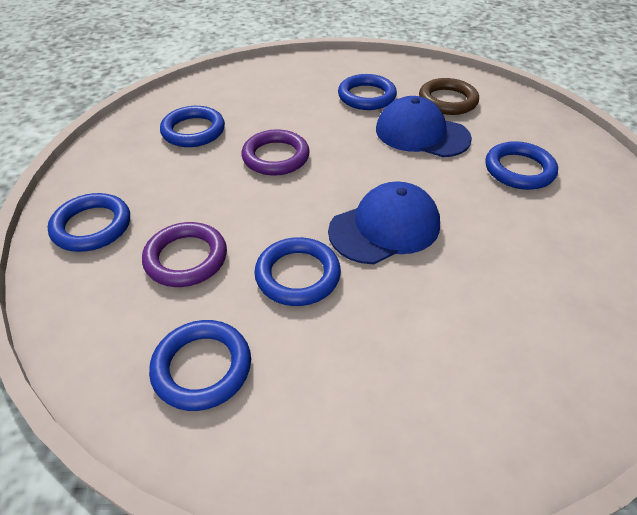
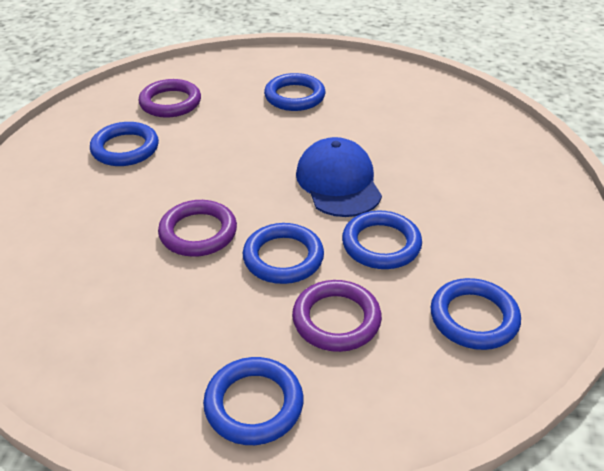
camera: 75 degrees left, 5 degrees down
(193, 131) = (101, 296): blue ring -> blue ring (283, 257)
(421, 134) = (215, 131): blue cap -> none
(447, 101) = (170, 102): brown ring -> purple ring

